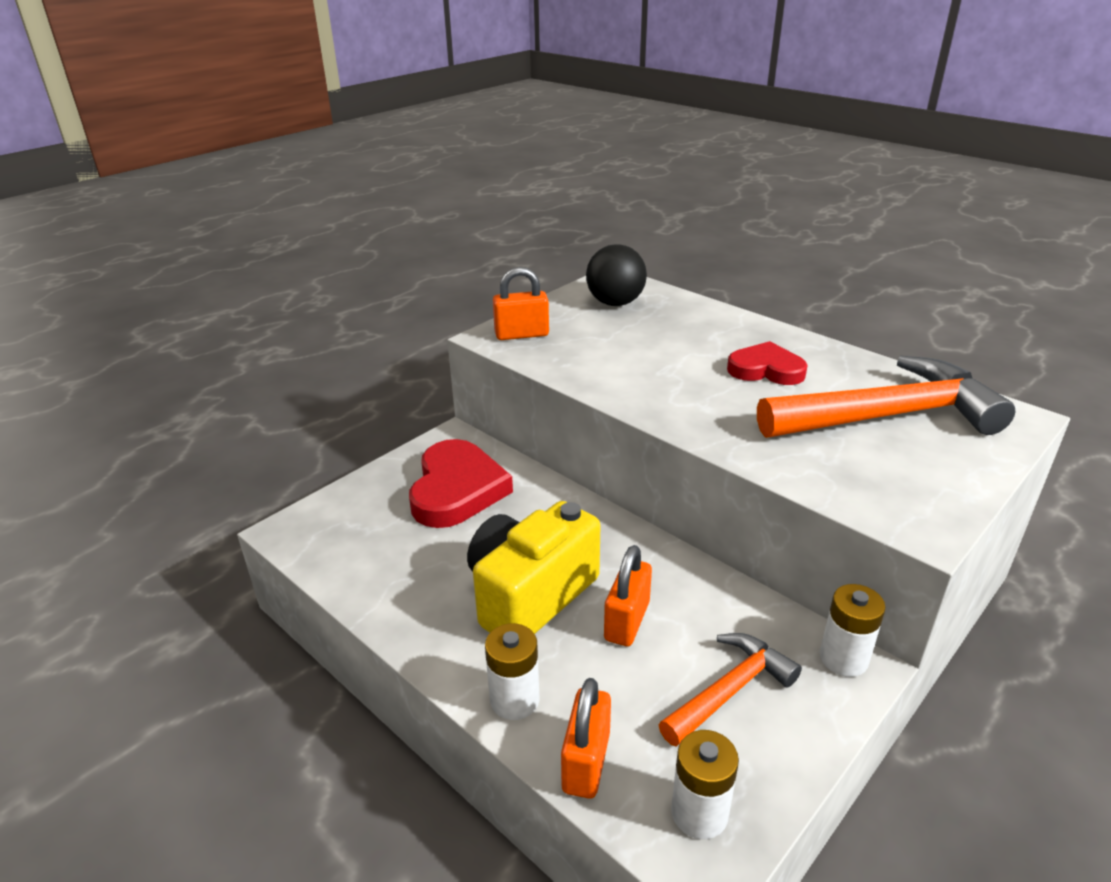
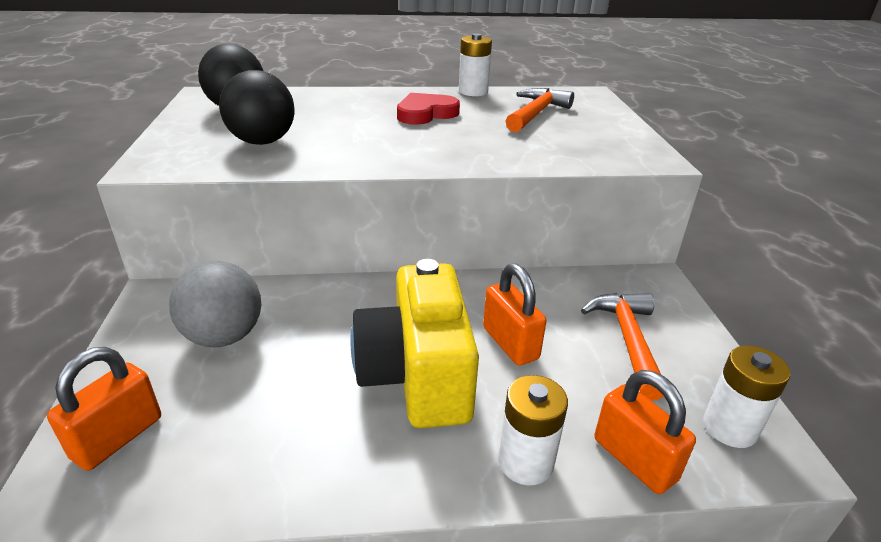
camera: 50 degrees left, 0 degrees up
(457, 490) = (224, 336): red heart -> grey ball
(521, 334) = (182, 154): orange padlock -> orange padlock (118, 437)
(586, 345) = (262, 142): none -> black ball
(843, 658) = (644, 280): white battery -> white battery (473, 92)
(888, 416) = (536, 113): orange hammer -> orange hammer, size x0.56

